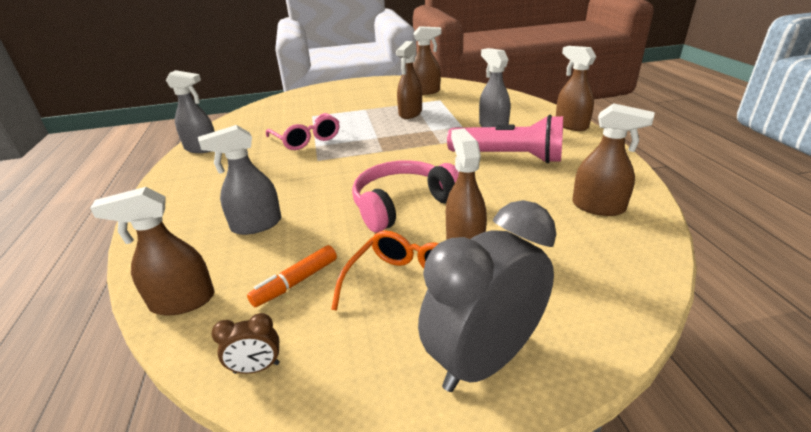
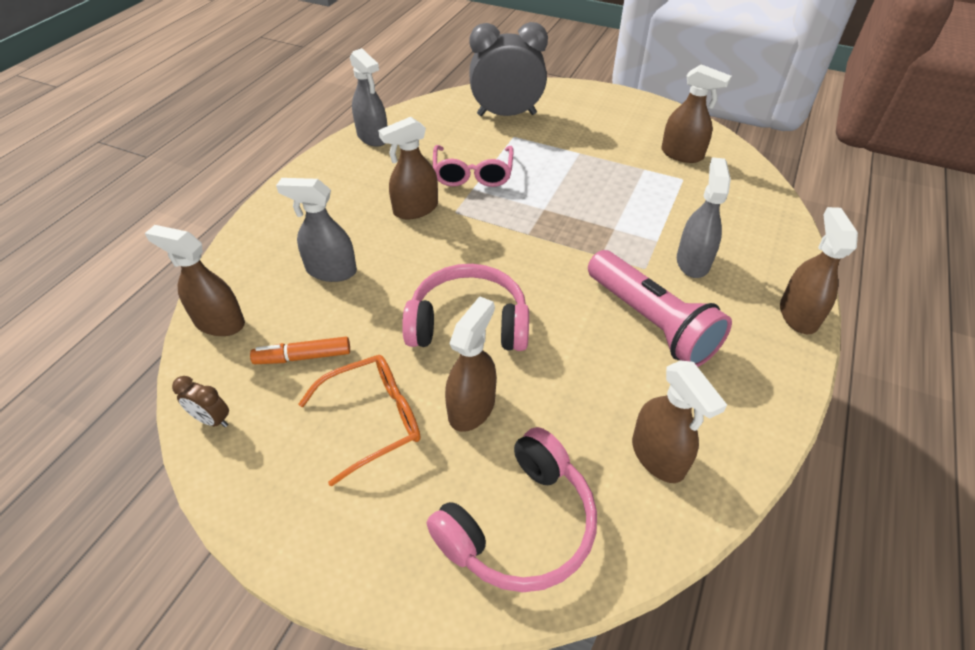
camera: 35 degrees right, 15 degrees up
(410, 113) = (621, 186): brown spray bottle -> brown spray bottle (415, 209)
(484, 360) = (354, 534): grey clock -> grey clock (506, 114)
(579, 281) = (519, 525): none -> pink headphones

